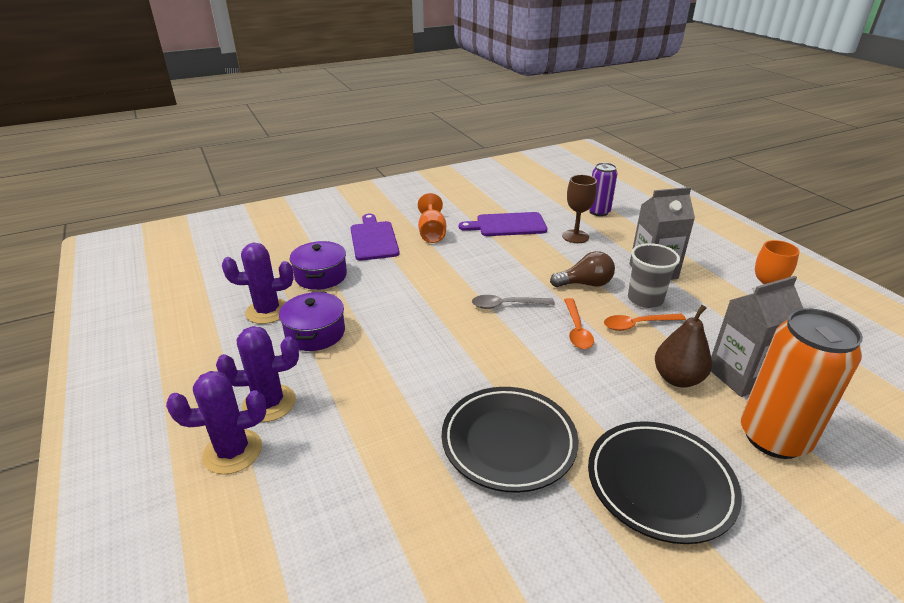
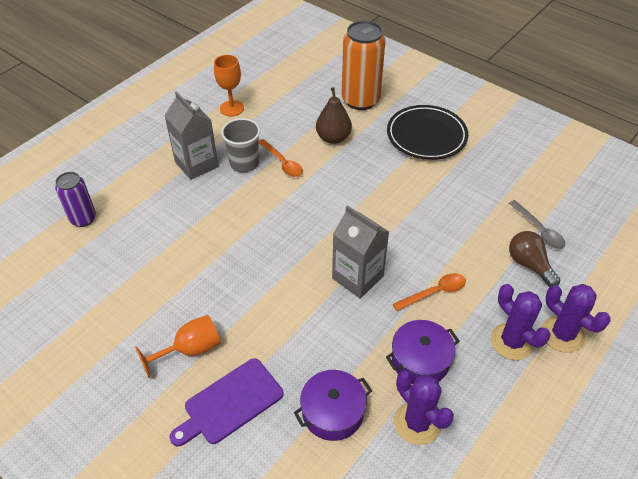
camera: 115 degrees left, 15 degrees up
(506, 305) = (299, 242): grey spoon -> grey spoon (539, 230)
(507, 225) = (143, 286): purple cutting board -> none
(508, 442) = (444, 199): black plate -> none
(575, 236) = (150, 225): brown goblet -> none
(576, 330) = (309, 193): orange spoon -> orange spoon (434, 292)
(585, 284) = (239, 201): brown light bulb -> brown light bulb (529, 265)
(740, 376) = (313, 113): grey carton -> grey carton (357, 277)

